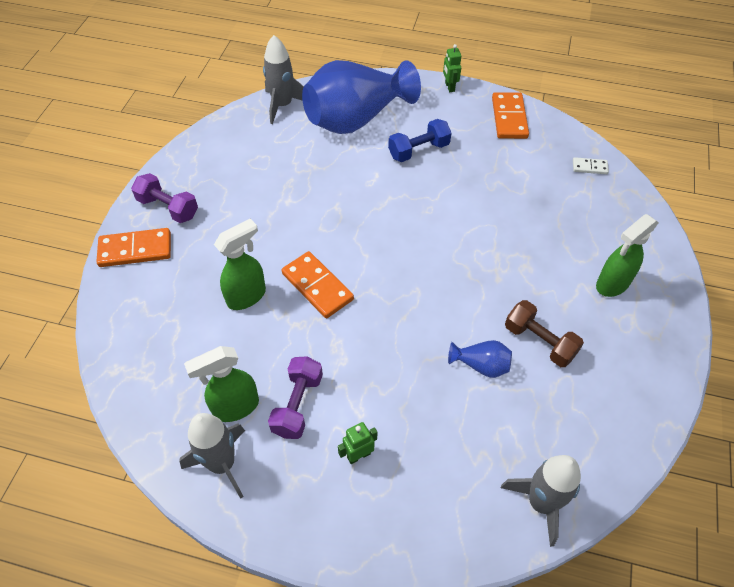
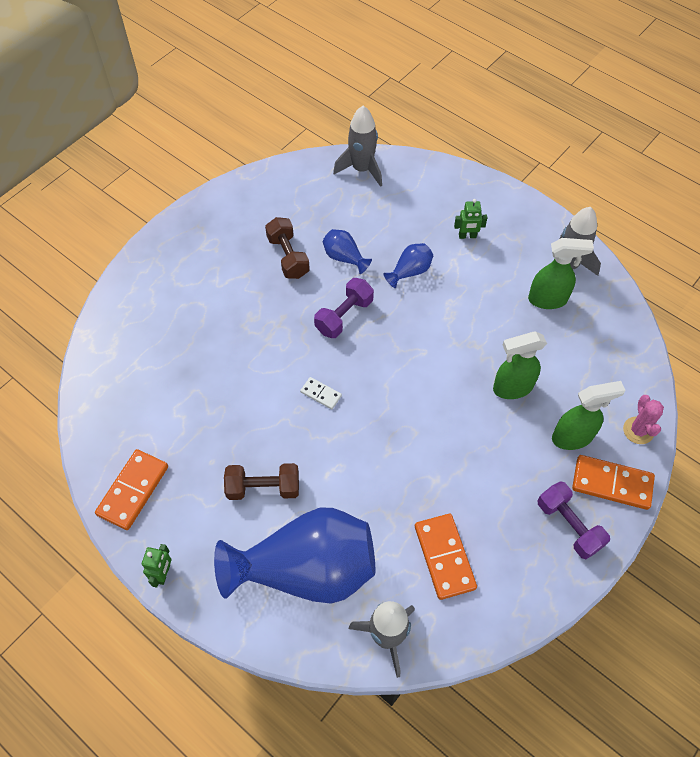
camera: 155 degrees left, 5 degrees up
(115, 302) = (638, 430): none -> pink cactus
(297, 405) = (498, 283): purple dumbbell -> purple dumbbell (344, 316)
(317, 286) = (444, 372): orange domino -> orange domino (444, 557)
(402, 378) = (410, 272): none -> blue vase
(418, 150) = (263, 488): blue dumbbell -> brown dumbbell
(589, 167) = (107, 390): white domino -> white domino (321, 394)
(612, 284) = (194, 275): green spray bottle -> green spray bottle (572, 437)

